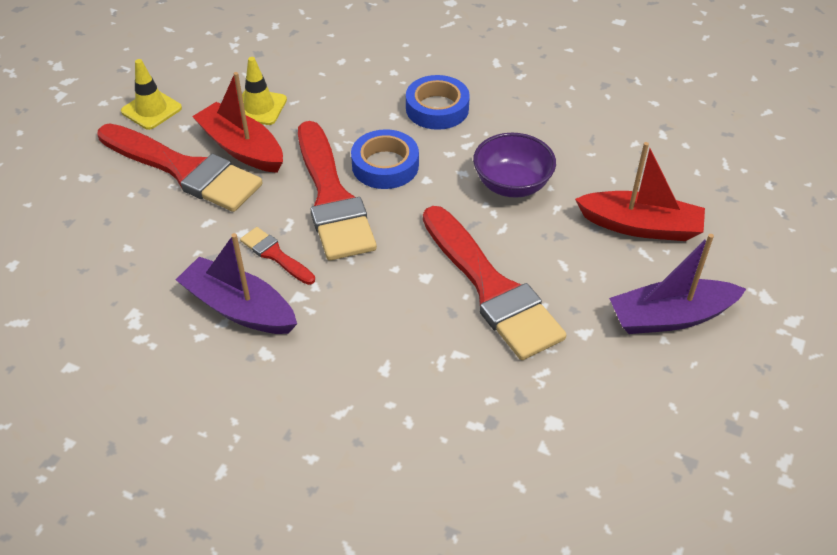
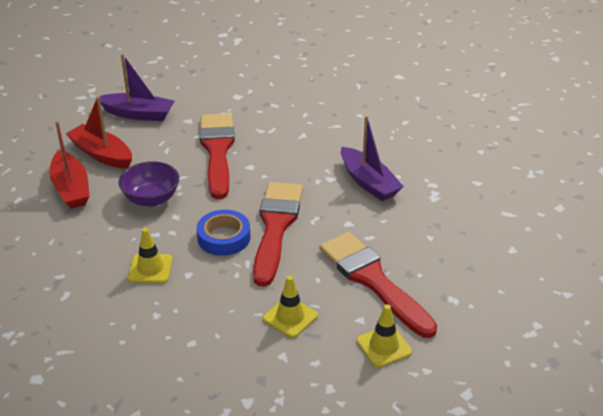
camera: 155 degrees left, 10 degrees down
(241, 148) = (321, 284): red boat -> red boat (71, 188)
(275, 255) = (333, 203): red brush -> none
(437, 108) = (150, 269): blue tape -> yellow traffic cone

